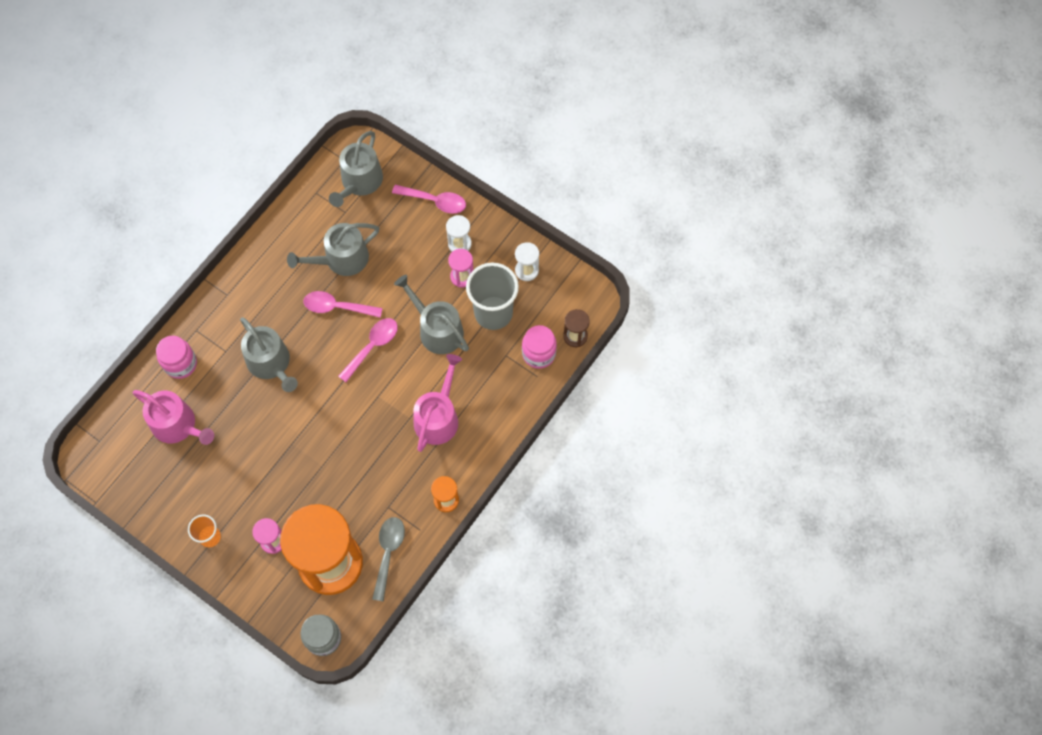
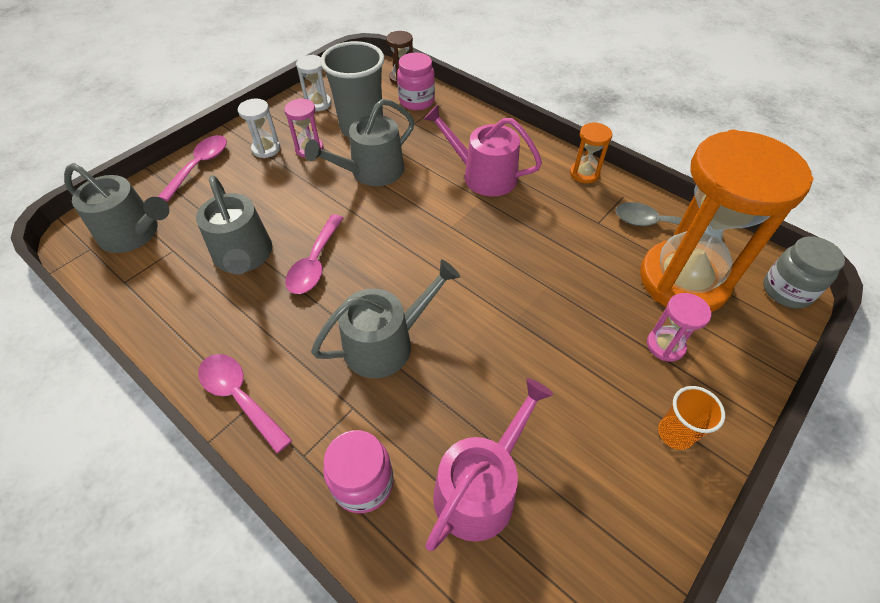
camera: 85 degrees left, 15 degrees down
(372, 346) = (382, 229): pink spoon -> pink spoon (240, 397)

